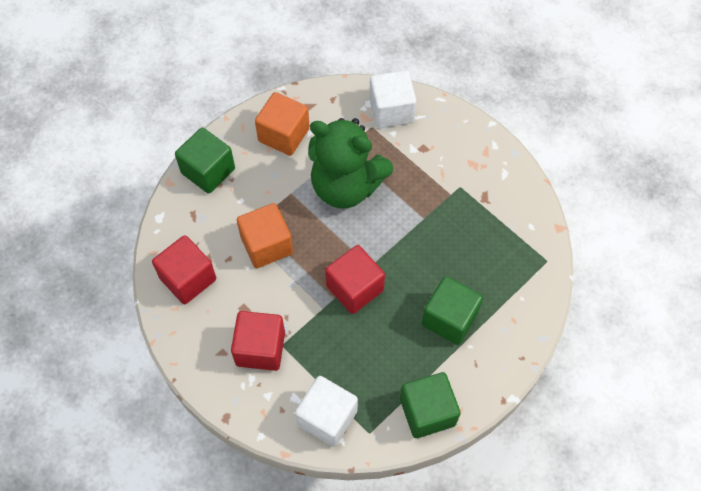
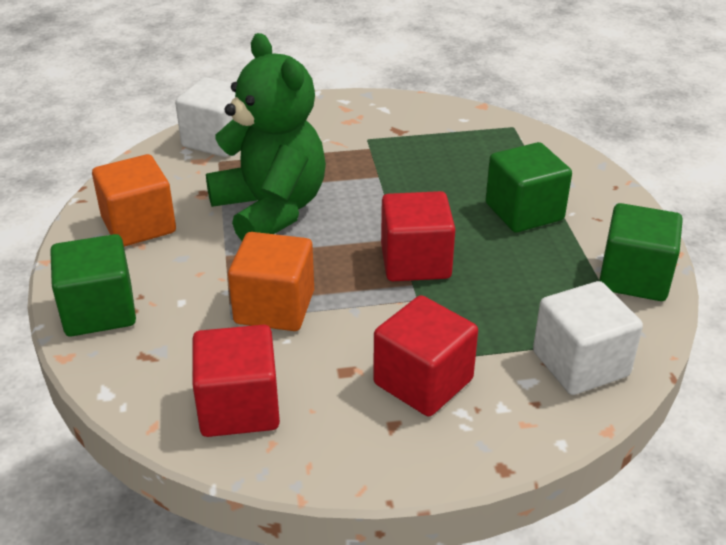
camera: 55 degrees left, 25 degrees down
(346, 186) = (271, 210): green teddy bear -> green teddy bear turned 90 degrees counterclockwise

